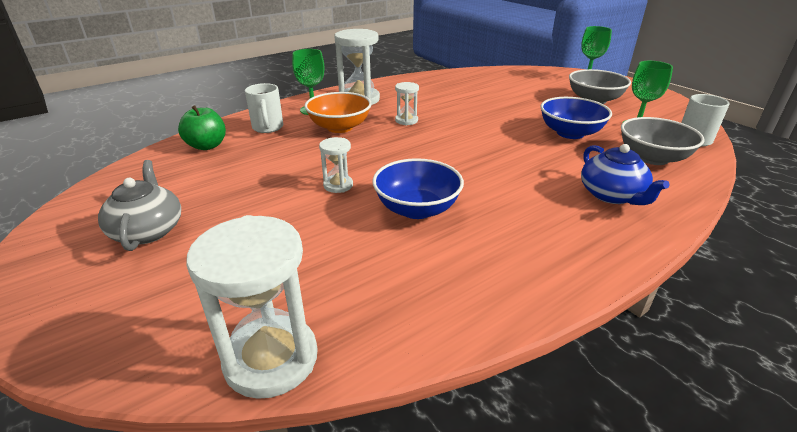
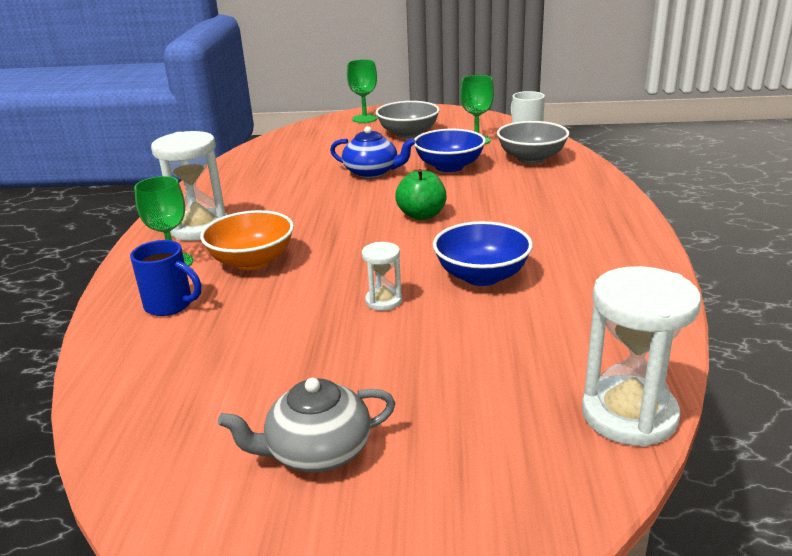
camera: 50 degrees left, 5 degrees down
(148, 230) = (317, 451): grey teapot -> grey teapot turned 45 degrees counterclockwise
(207, 146) = (146, 362): green apple -> green apple (421, 215)
(268, 128) = (170, 305): white mug -> blue mug
(406, 120) = (301, 222): white hourglass -> none
(612, 195) = (562, 194): blue teapot -> blue teapot (372, 172)

